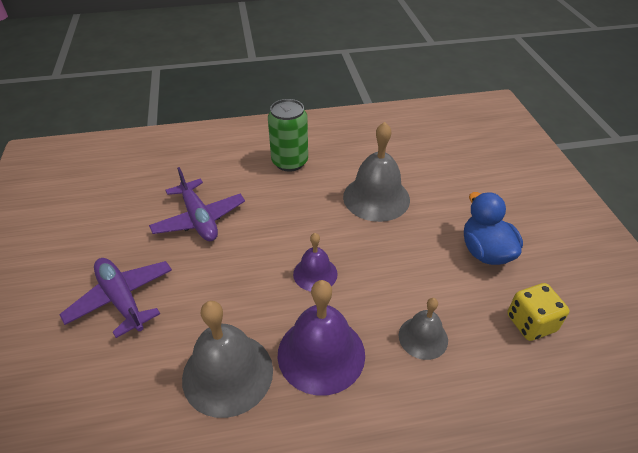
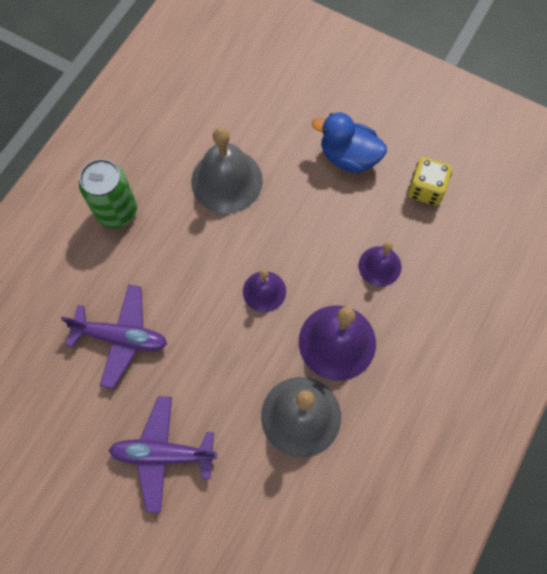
camera: 50 degrees left, 25 degrees up
(423, 337) = (380, 266): grey bell -> purple bell

